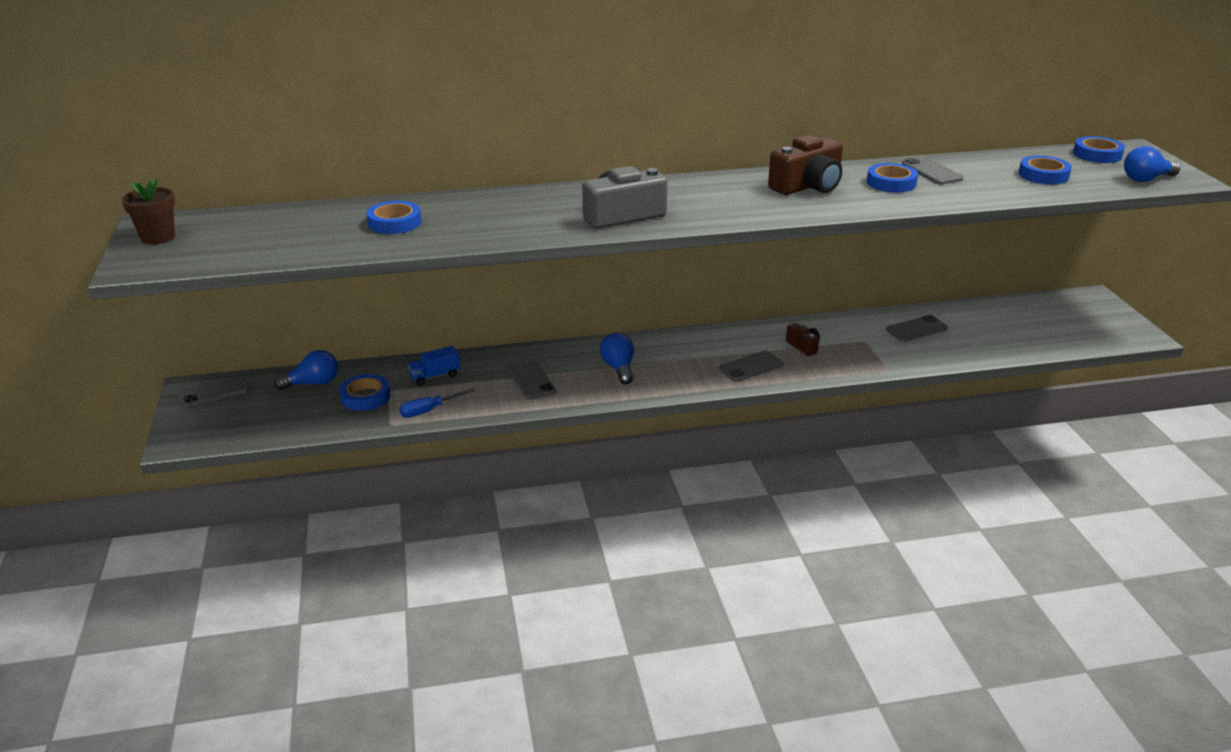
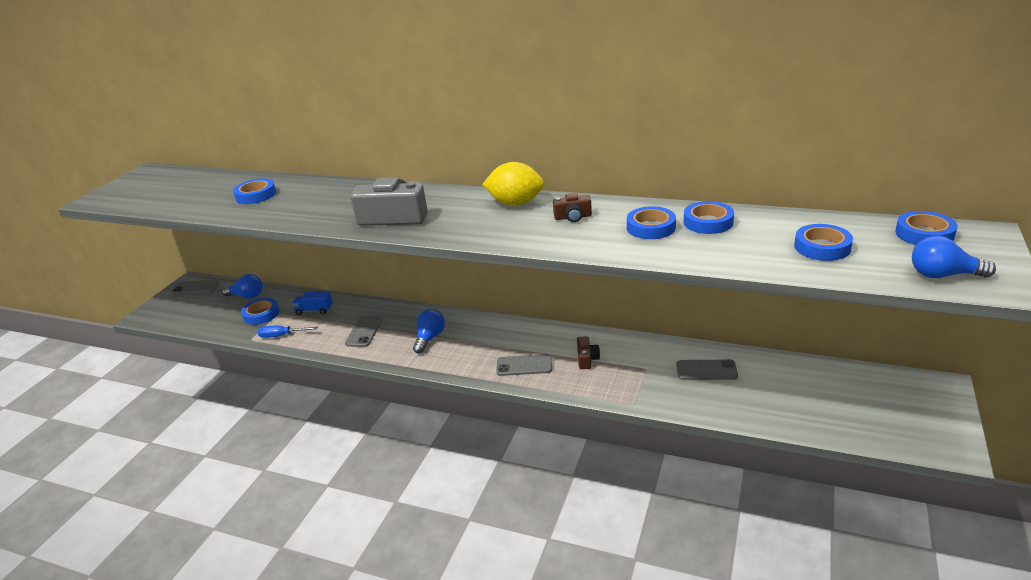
camera: 35 degrees right, 0 degrees up
(158, 237) = (134, 182): brown flower pot -> none
(731, 183) = (515, 203): none -> yellow lemon
(808, 186) = (573, 217): brown camera -> brown camera, size x0.51
(931, 171) = (708, 222): grey phone -> blue tape

